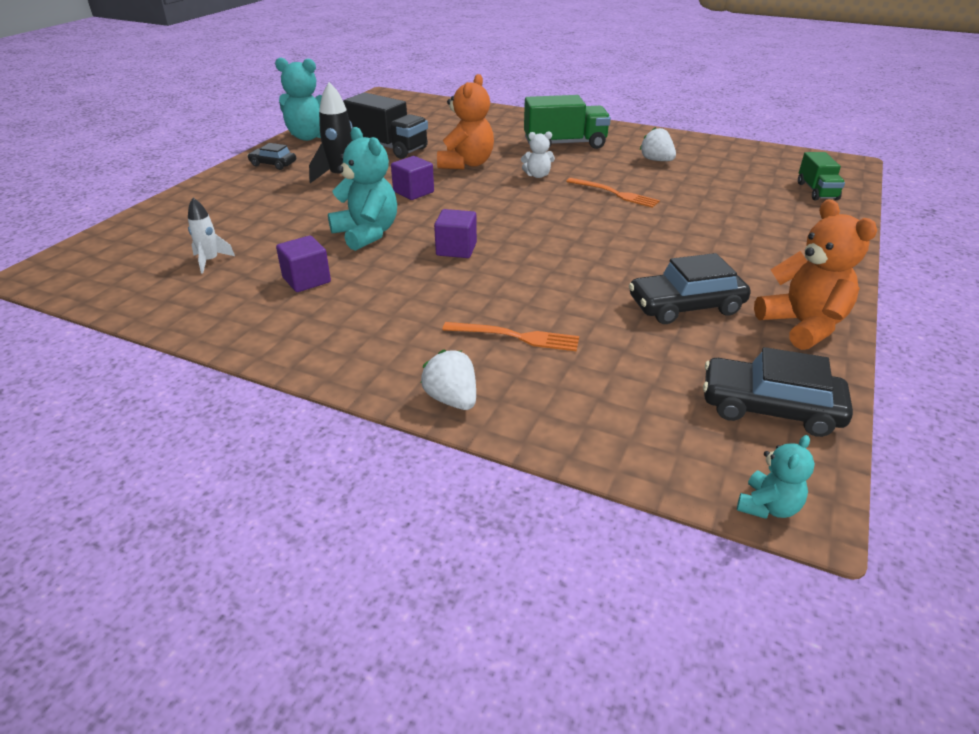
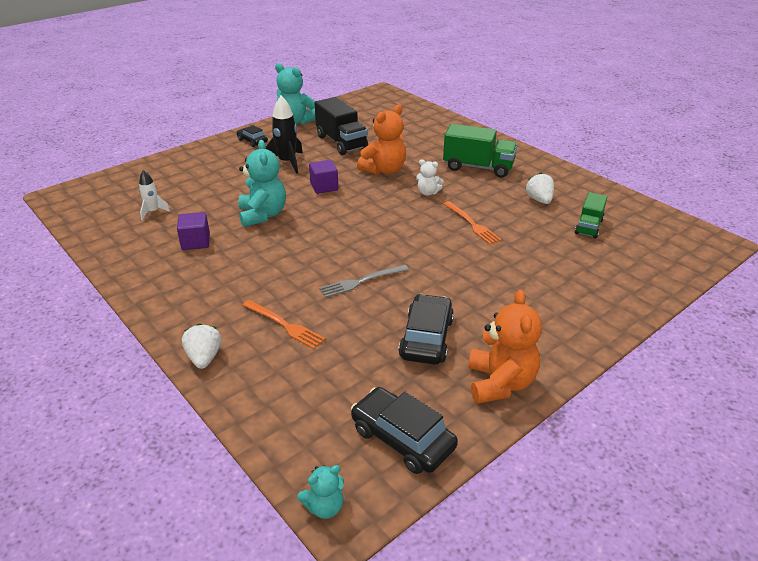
camera: 25 degrees right, 0 degrees up
(456, 249) = (309, 243): purple cube -> none
(557, 271) = (361, 281): none -> grey fork
(686, 306) = (426, 338): black car -> black car turned 90 degrees clockwise
(816, 191) = (653, 264): green truck -> green truck (588, 227)

